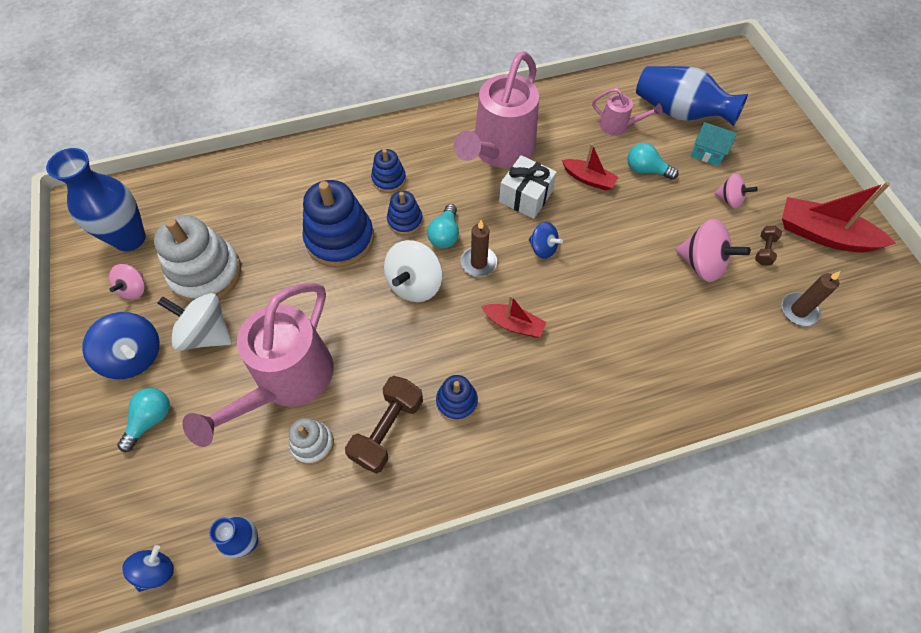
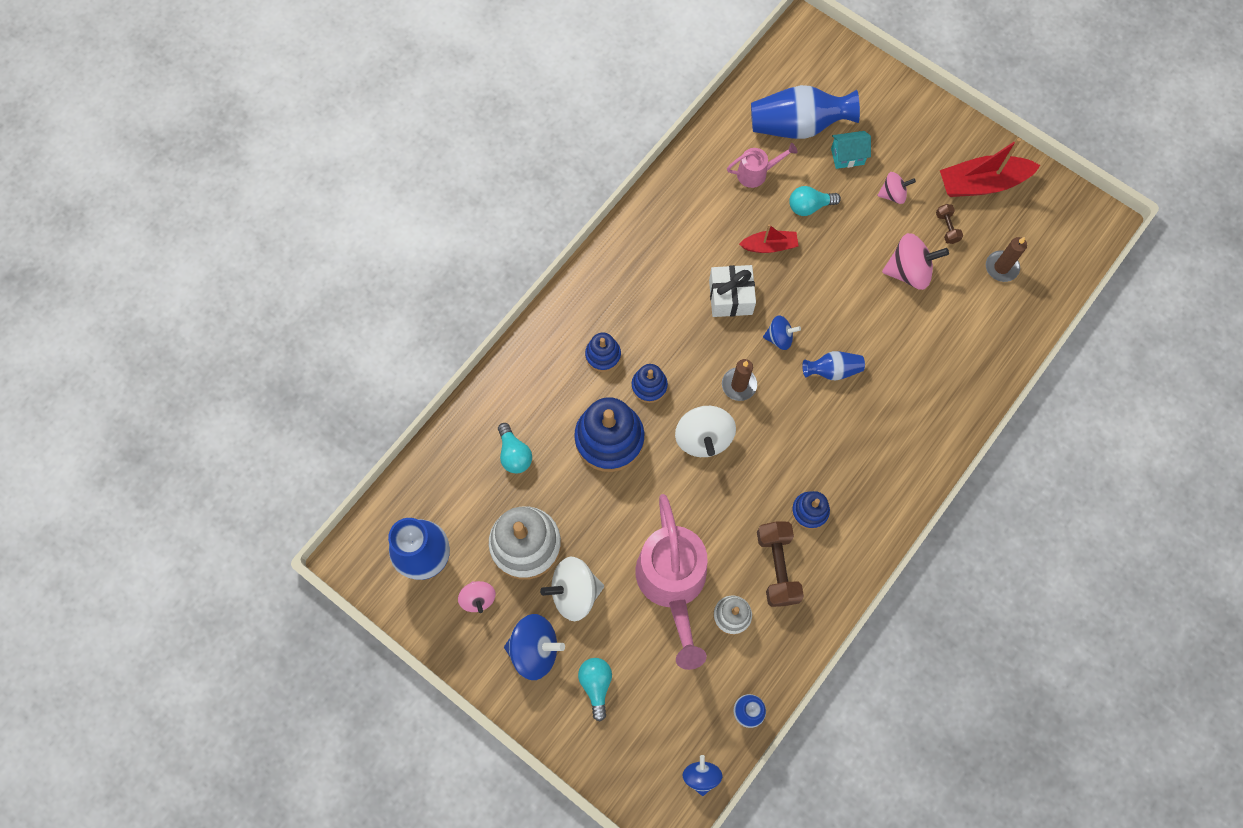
camera: 35 degrees left, 10 degrees up
(445, 235) = (692, 377): turquoise light bulb -> turquoise light bulb (514, 454)
(499, 151) = (675, 265): pink watering can -> none
(513, 324) = (805, 420): red boat -> none
(570, 300) = (832, 370): none -> blue vase

